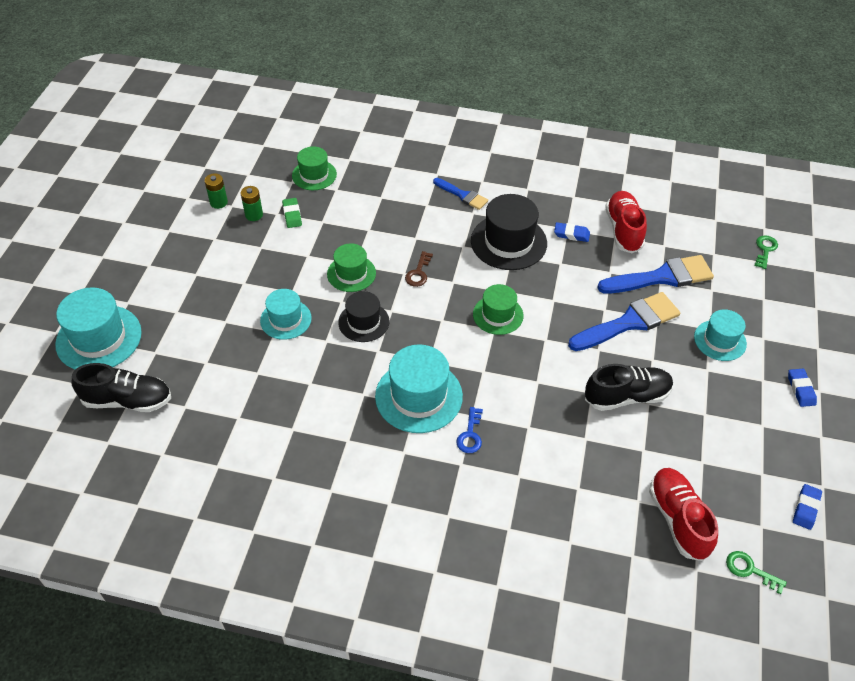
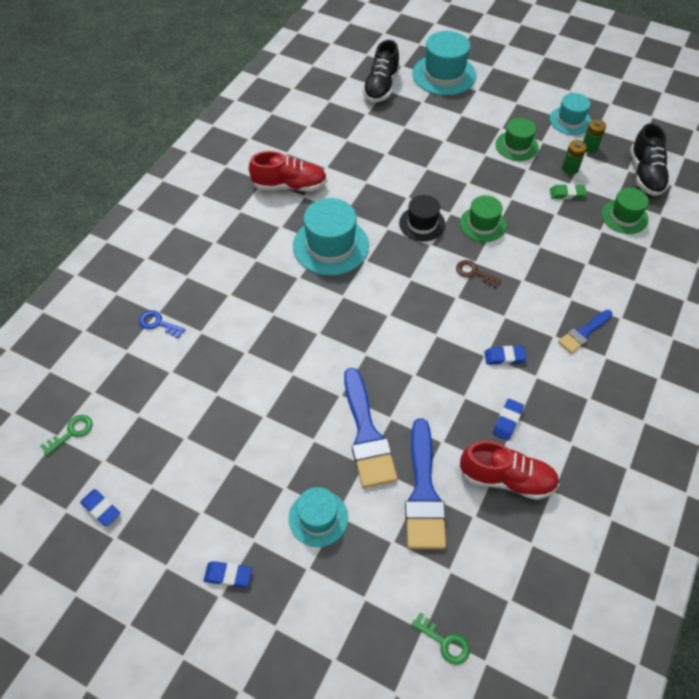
camera: 105 degrees right, 5 degrees up
(286, 319) = (437, 175): turquoise hat -> turquoise hat (570, 120)
(470, 435) = (280, 271): blue key -> blue key (158, 323)
(498, 315) = (406, 323): green hat -> green hat (516, 146)
(508, 242) = (504, 357): black hat -> blue eraser
(626, 396) = (277, 400): black shoe -> black shoe (645, 174)
(678, 519) = (140, 395): red shoe -> red shoe (289, 186)

